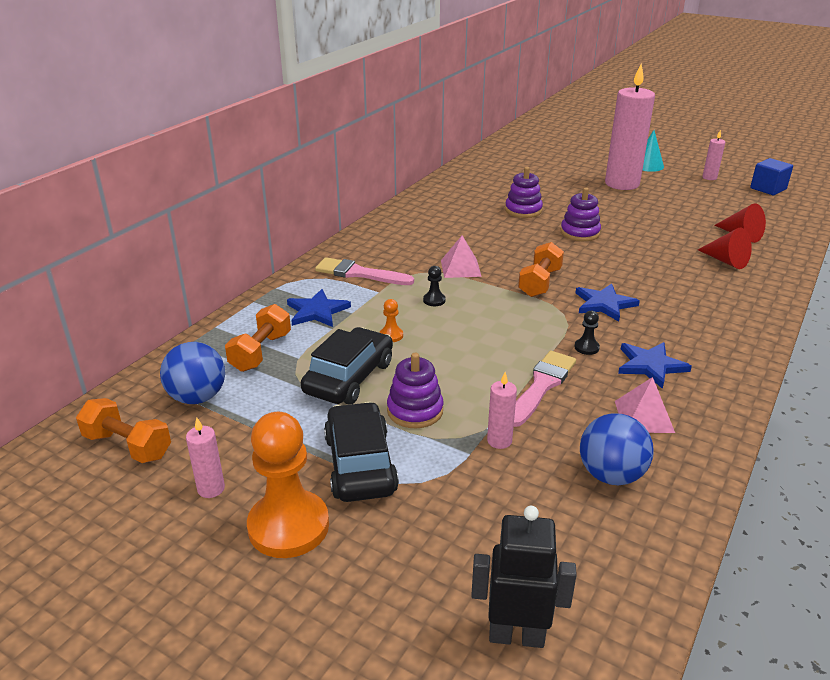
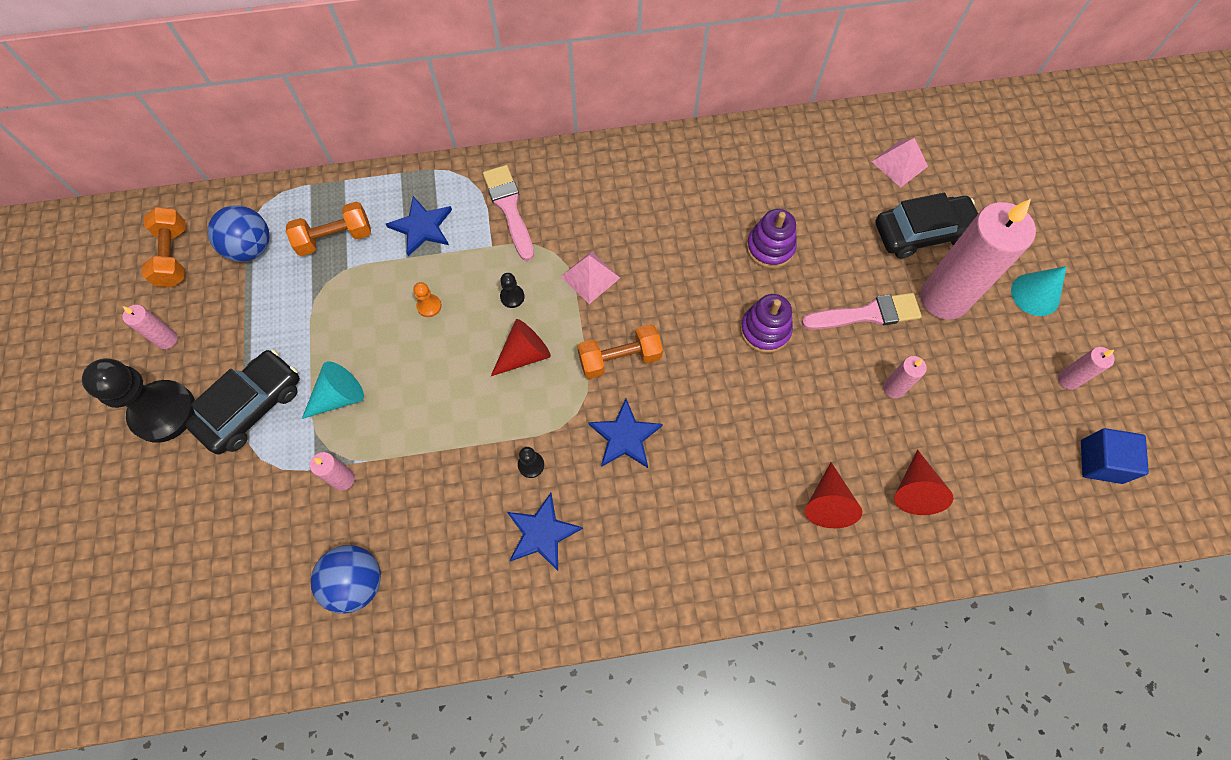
camera: 50 degrees right, 35 degrees up
(288, 526) = (163, 412): orange pawn -> black pawn
(349, 377) = (347, 322): black car -> black car (922, 233)
(415, 410) = (339, 397): purple stacking toy -> turquoise cone
(489, 314) = (524, 354): none -> red cone
(516, 635) = (154, 611): black robot -> none
(542, 385) = (442, 464): pink brush -> pink brush (867, 314)
(644, 416) = (455, 567): pink pyramid -> pink pyramid (899, 164)
(665, 216) = (893, 388): none -> pink candle

